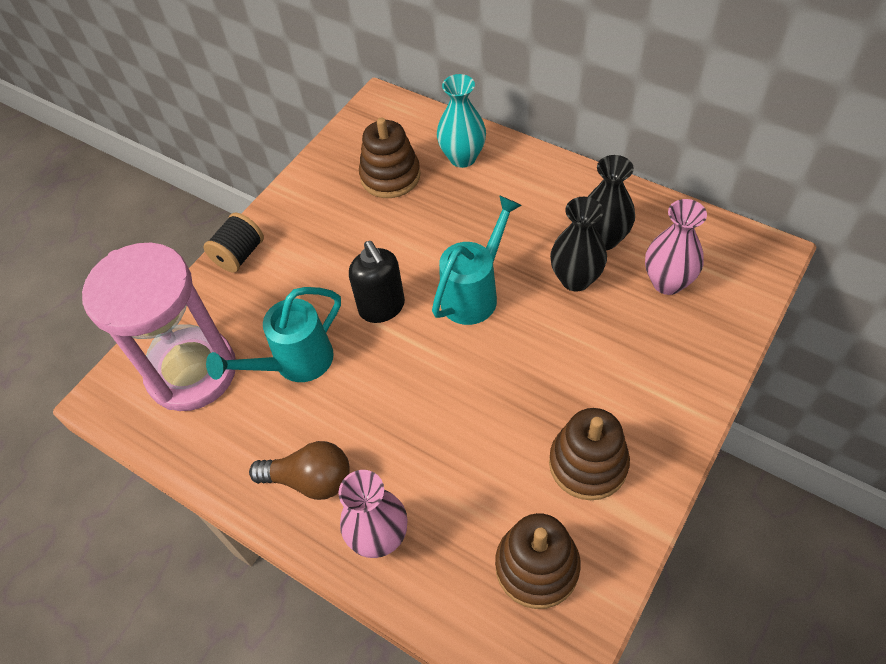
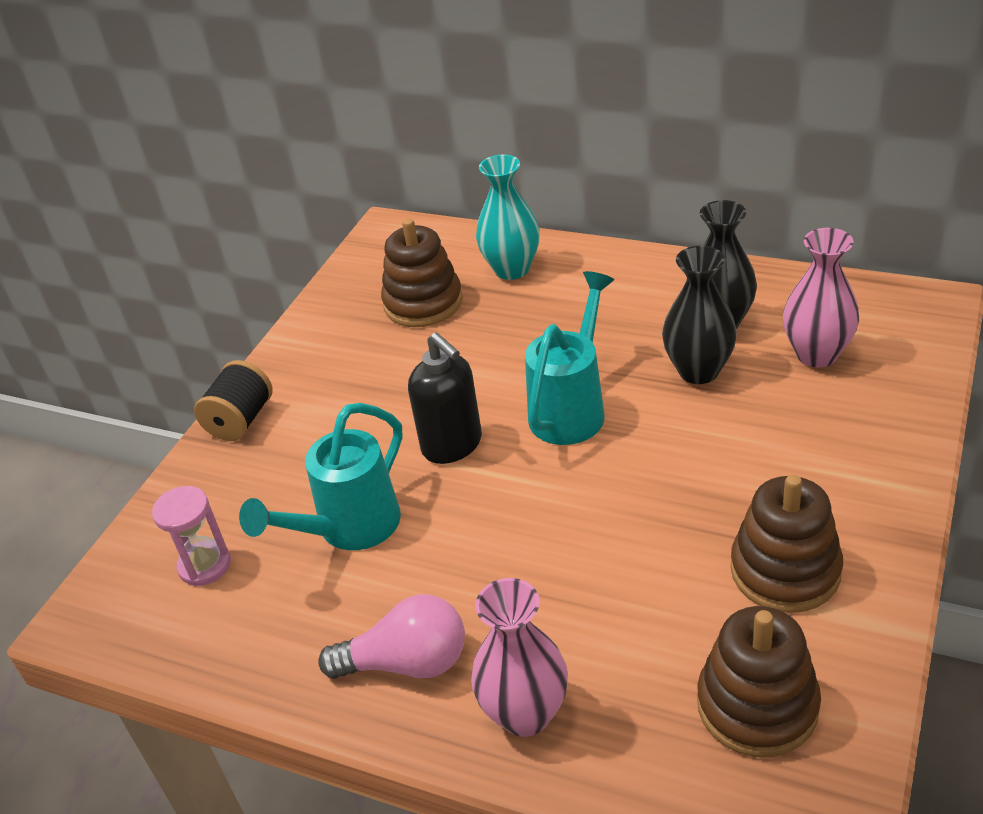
camera: 10 degrees left, 15 degrees down
(192, 372) = (205, 565): pink hourglass -> pink hourglass, size x0.42
(310, 480) = (407, 663): brown light bulb -> pink light bulb

